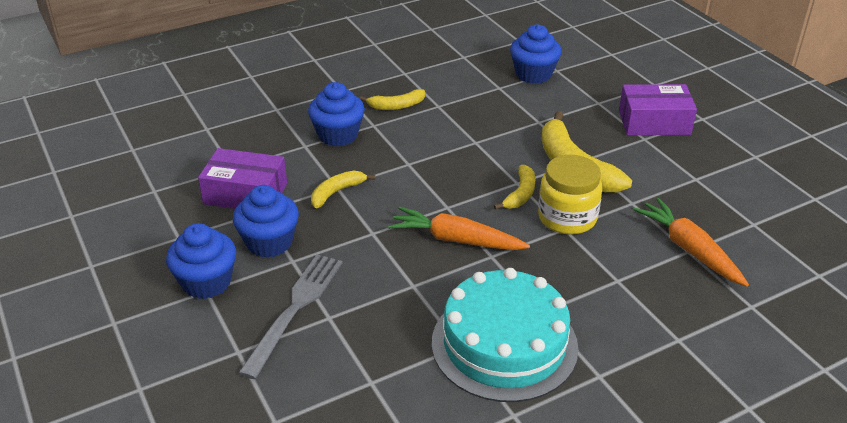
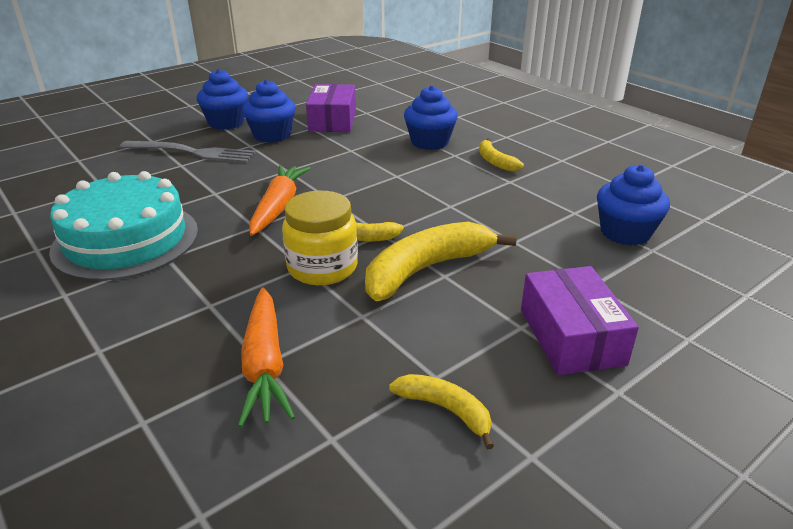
camera: 80 degrees right, 5 degrees down
(336, 192) = (342, 150): yellow banana -> yellow banana (445, 409)
(689, 250) = (265, 364): orange carrot -> orange carrot turned 120 degrees clockwise

